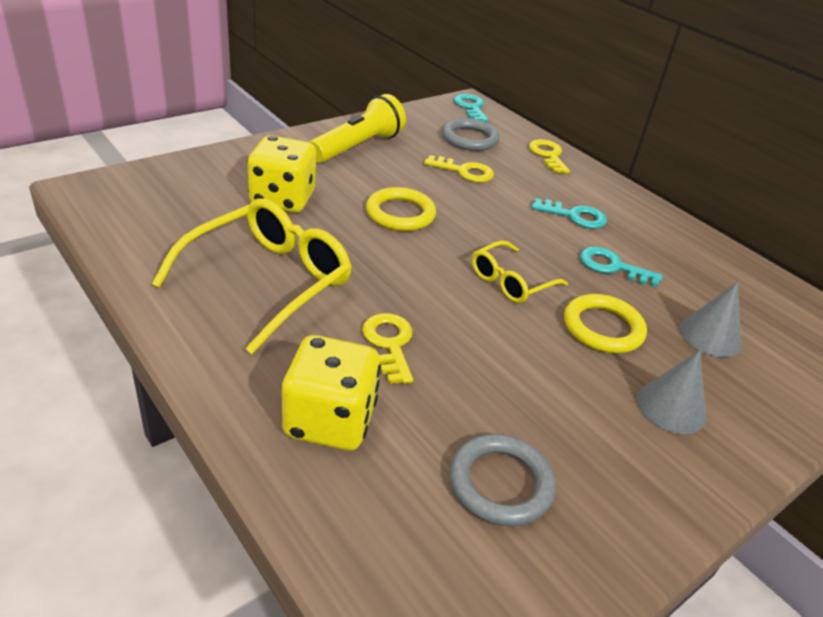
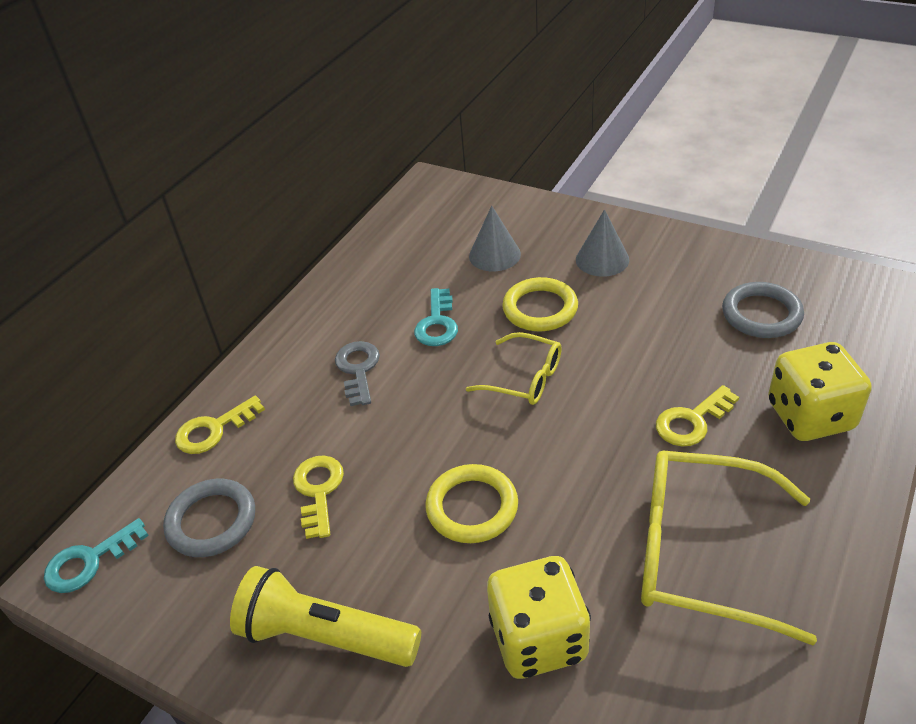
camera: 105 degrees left, 5 degrees up
(574, 216) = (358, 369): turquoise key -> grey key

